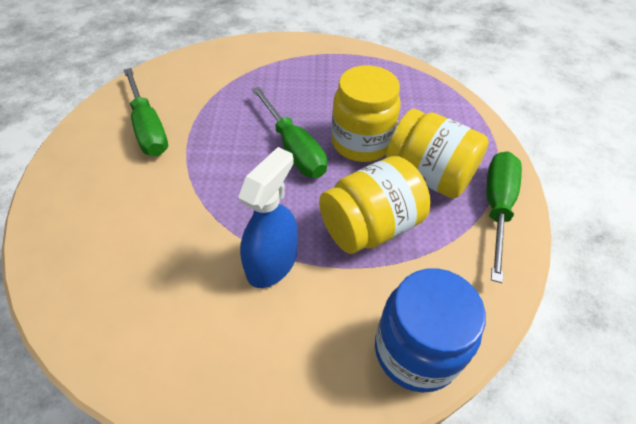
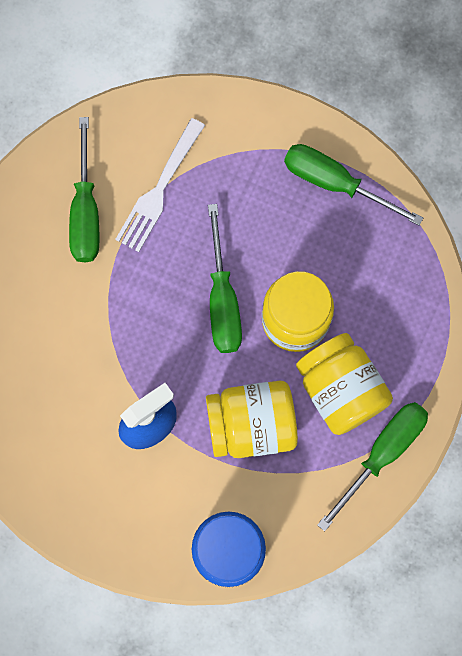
camera: 25 degrees right, 25 degrees up
(207, 99) = (159, 188): none -> white fork
(340, 63) = (335, 183): none -> green screwdriver

